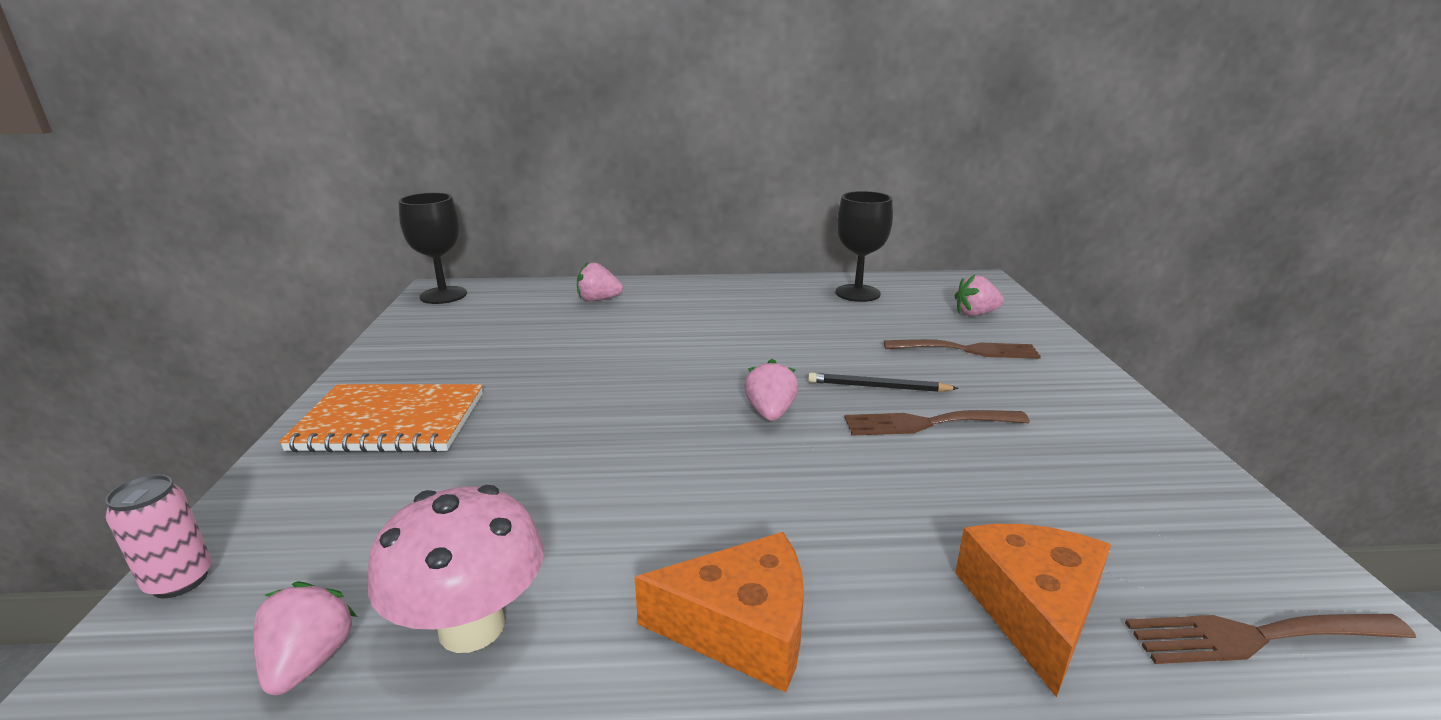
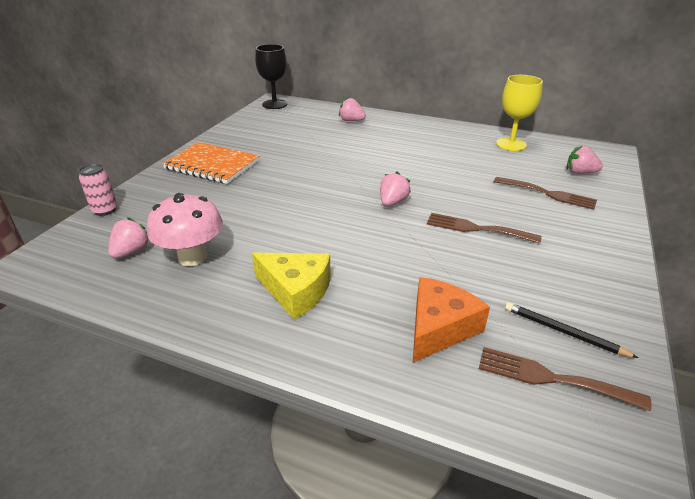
camera: 25 degrees right, 10 degrees up
(741, 627) = (296, 291): orange cheese -> yellow cheese
(857, 293) = (511, 144): black goblet -> yellow goblet
(878, 387) = (467, 202): black pencil -> black pencil (563, 332)

